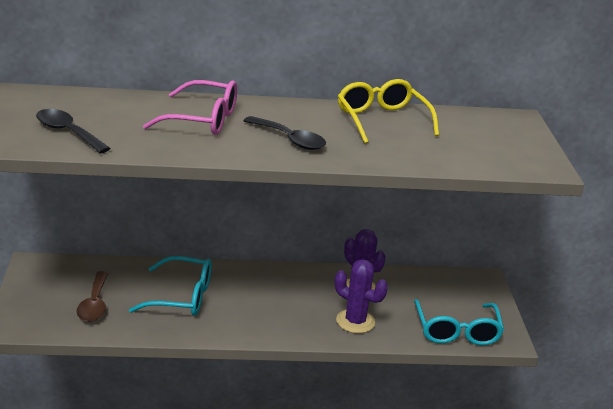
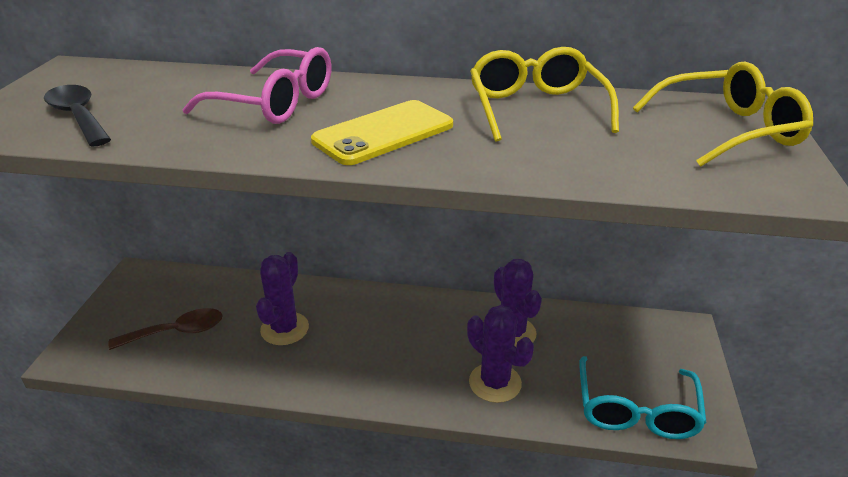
camera: 15 degrees right, 5 degrees up
(94, 304) = (177, 332): brown spoon -> brown spoon turned 120 degrees counterclockwise
(182, 297) = (284, 329): turquoise glasses -> purple cactus
(290, 140) = (383, 133): black spoon -> yellow phone
(504, 133) = (728, 130): none -> yellow glasses

